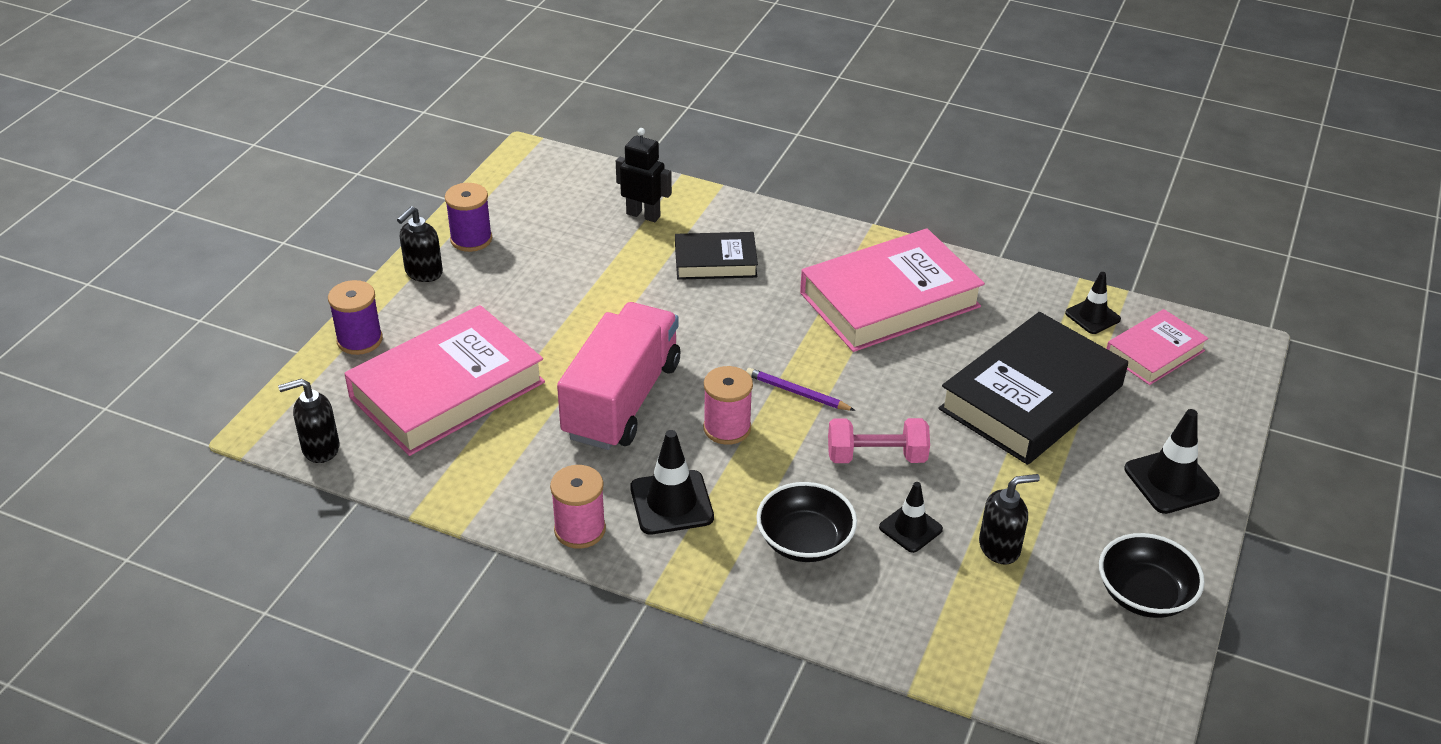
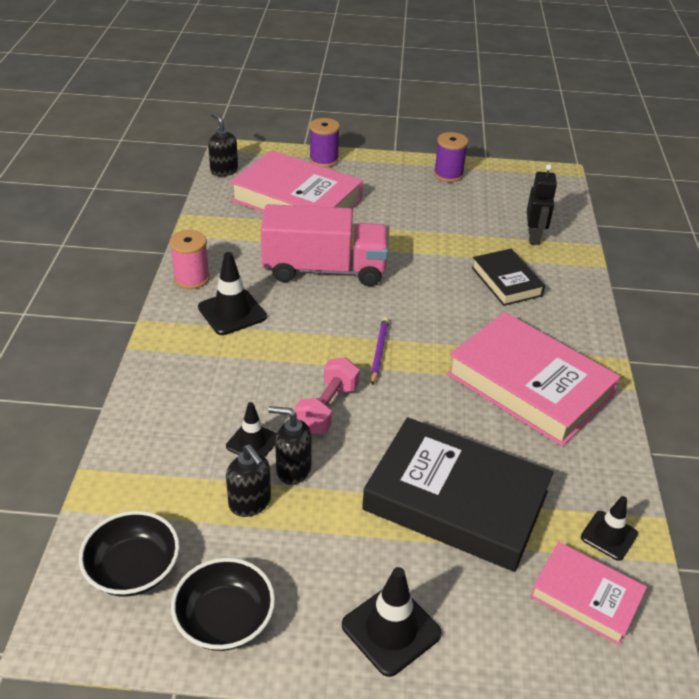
camera: 70 degrees right, 0 degrees up
(423, 273) = (401, 166): black soap dispenser -> black soap dispenser (293, 469)
(727, 428) = (320, 323): pink spool -> none
(805, 541) = (217, 384): black bowl -> black bowl (133, 569)
(876, 456) = (327, 409): pink dumbbell -> pink dumbbell turned 45 degrees clockwise

